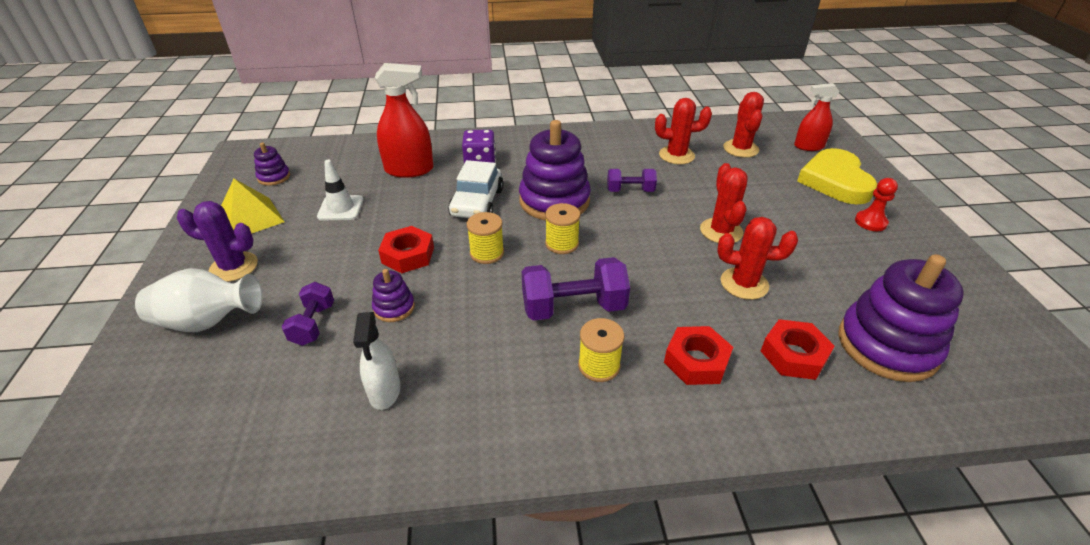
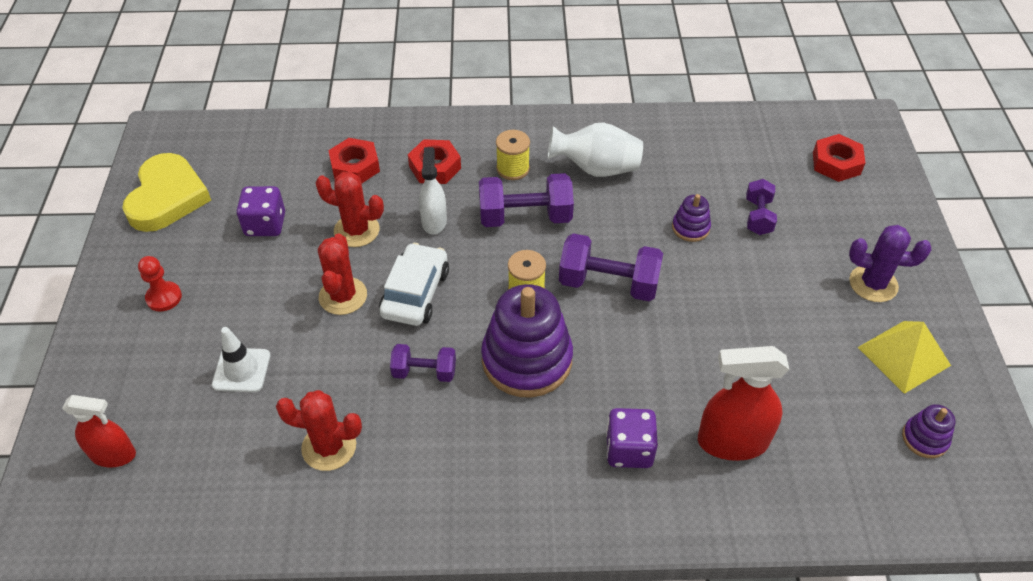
camera: 175 degrees left, 10 degrees up
(208, 322) = (854, 225): white vase -> white vase (596, 168)
(340, 208) = (798, 366): white traffic cone -> white traffic cone (241, 370)
(385, 391) = (677, 161): white spray bottle -> white spray bottle (434, 221)
(408, 255) = (693, 287): red nut -> red nut (836, 163)
(477, 203) = (626, 363): white car -> white car (415, 293)
(487, 253) = (608, 283): yellow spool -> purple dumbbell
(740, 149) = (222, 457): red cactus -> none
(835, 181) = (143, 371): yellow heart -> yellow heart (167, 197)
(840, 283) = (265, 225): none -> purple dice
(887, 345) = (274, 169): purple stacking toy -> none

